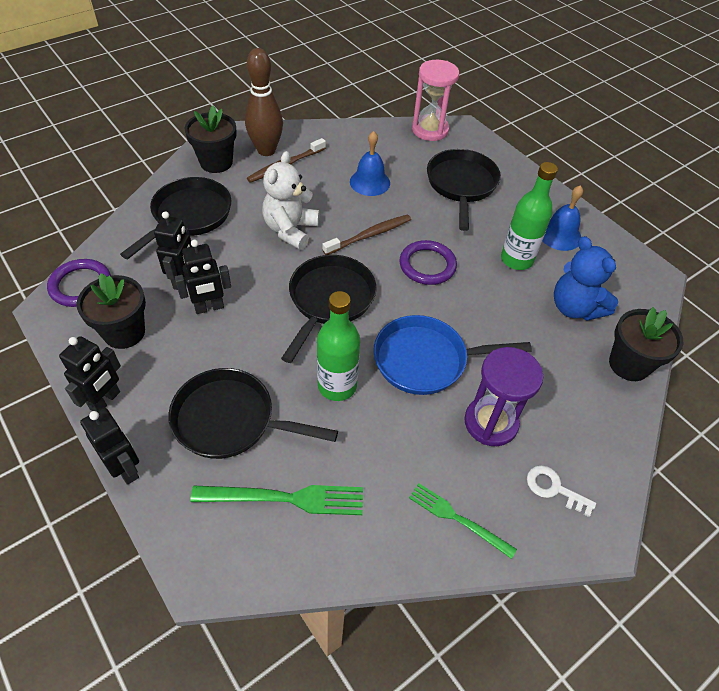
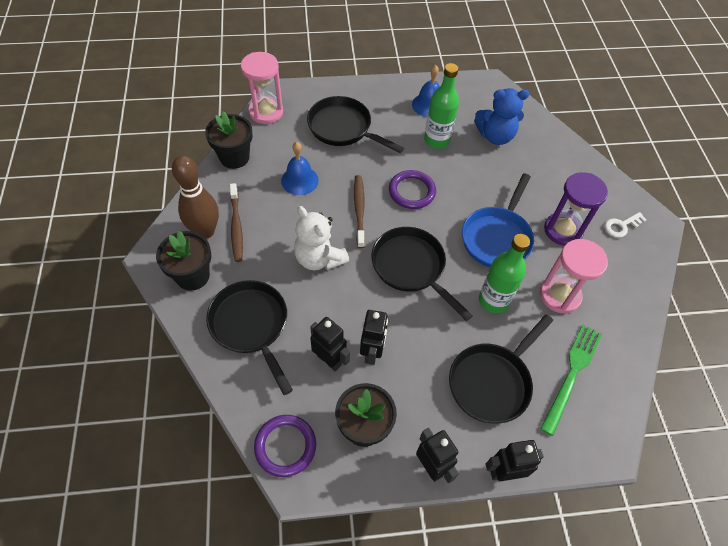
camera: 60 degrees left, 5 degrees up
(389, 450) = (559, 295): none -> pink hourglass
(457, 519) = (623, 284): green fork -> none
(629, 364) = (552, 138): black flower pot -> black flower pot (234, 157)

